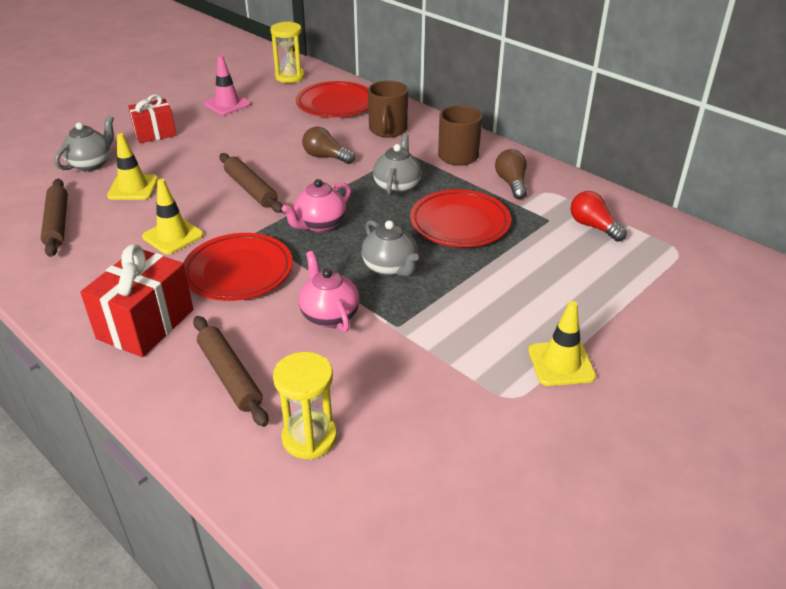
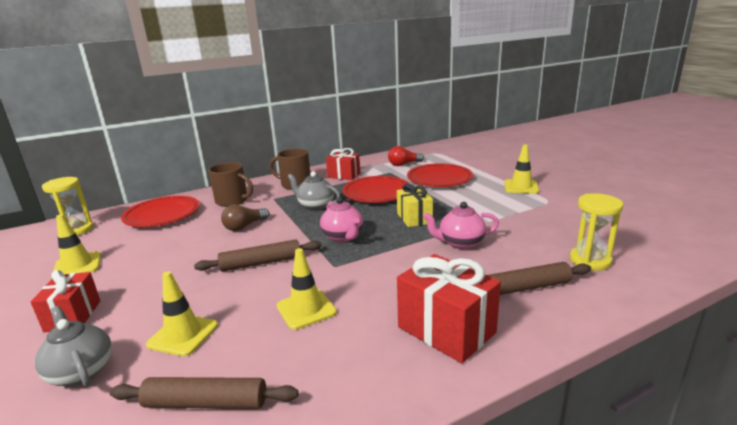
camera: 70 degrees left, 15 degrees down
(227, 104) = (77, 266): pink traffic cone -> yellow traffic cone
(238, 272) = (387, 276): red plate -> red plate (439, 179)
(390, 268) = (414, 218): grey teapot -> yellow gift
(511, 183) = (344, 175): brown light bulb -> red gift

